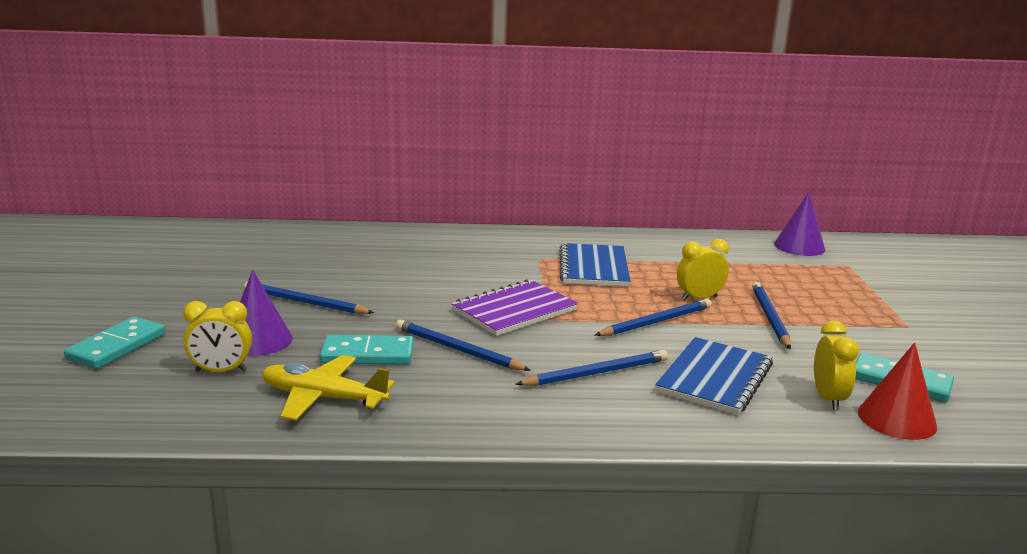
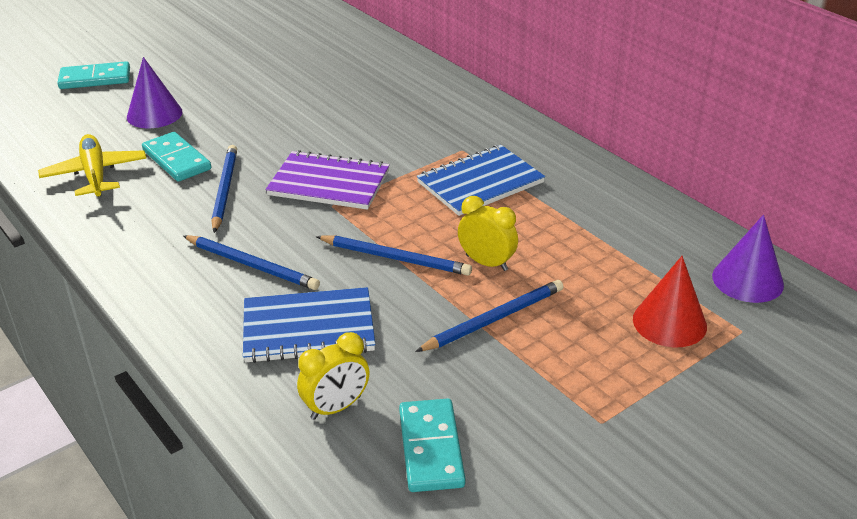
camera: 55 degrees right, 15 degrees up
(221, 371) = (97, 124): yellow clock -> none
(305, 303) = (233, 100): blue pencil -> none
(897, 419) = (335, 464): red cone -> red cone (669, 322)

